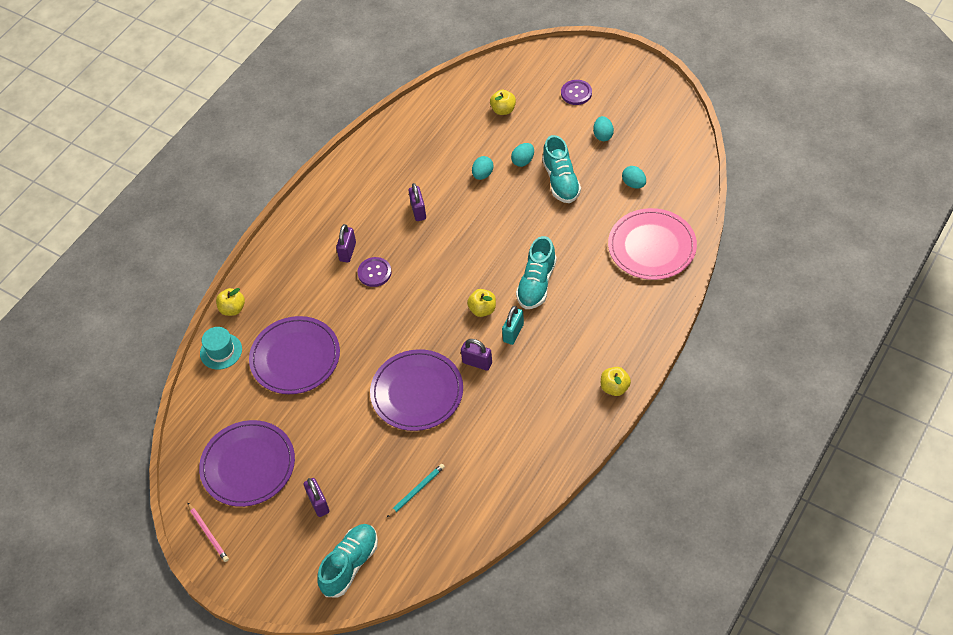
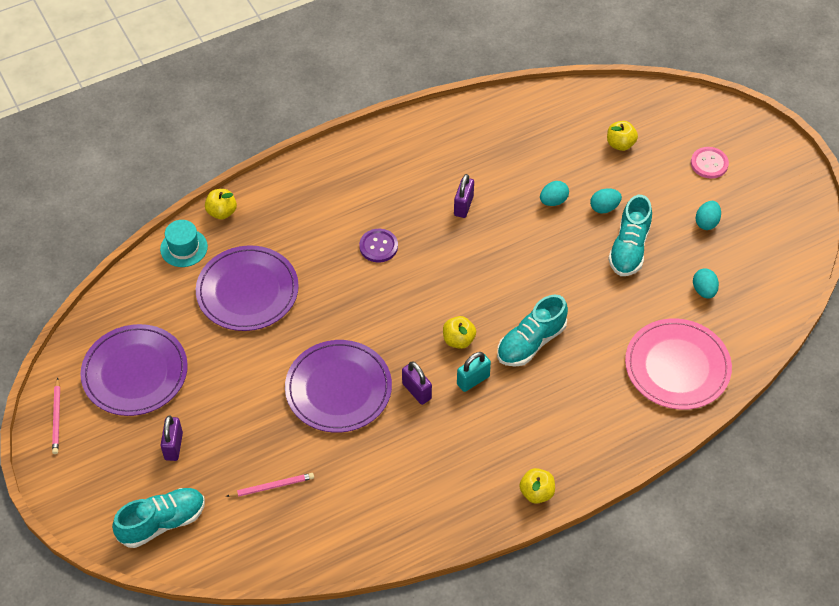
camera: 25 degrees right, 0 degrees up
(347, 252) = (367, 212): purple padlock -> none
(416, 490) = (272, 486): turquoise pencil -> pink pencil
(576, 93) = (709, 163): purple button -> pink button

